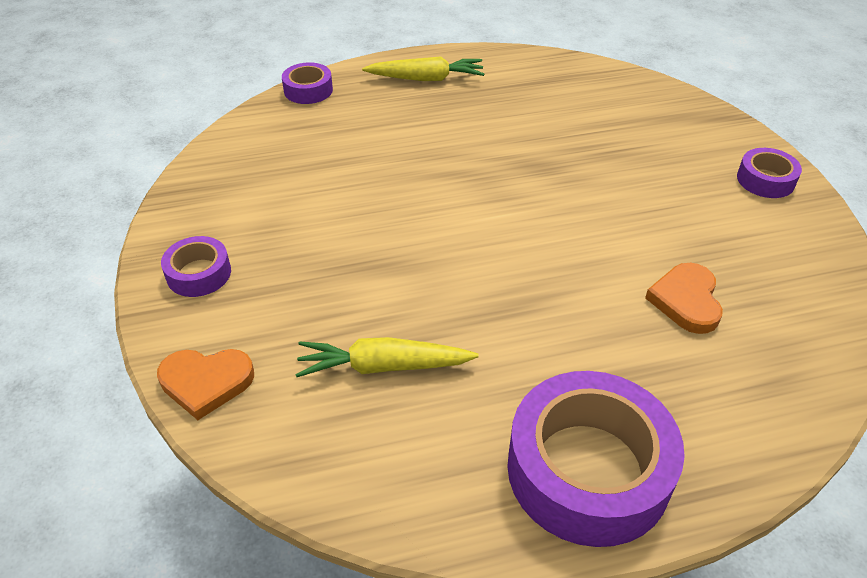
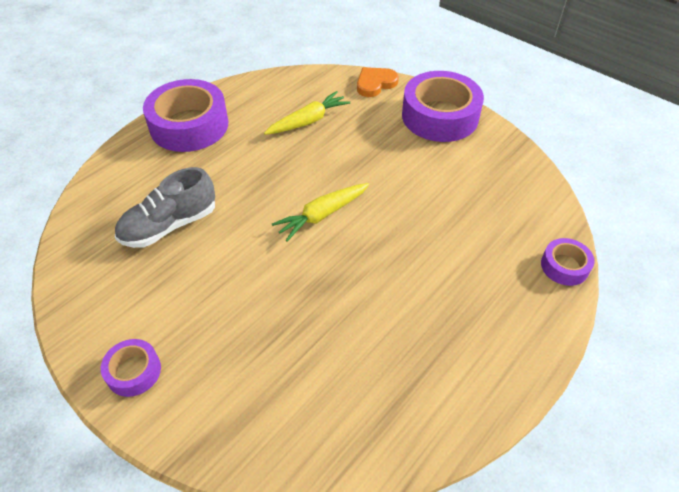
camera: 145 degrees right, 5 degrees up
(199, 273) = (440, 116): purple tape -> purple tape, size x2.05
(426, 79) = (497, 338): yellow carrot -> yellow carrot (322, 215)
(686, 301) = (169, 225): orange heart -> grey shoe

